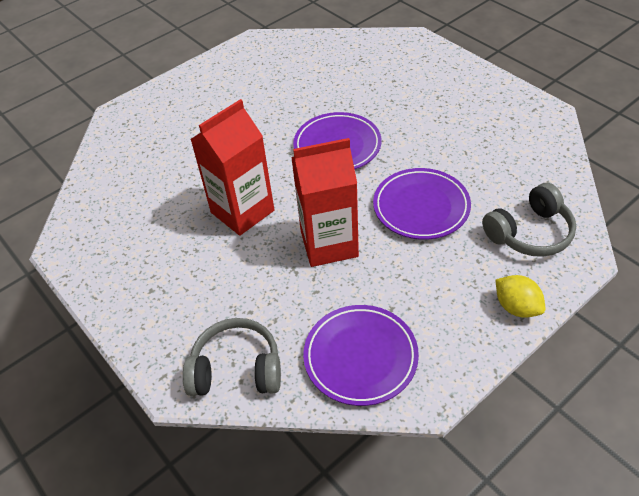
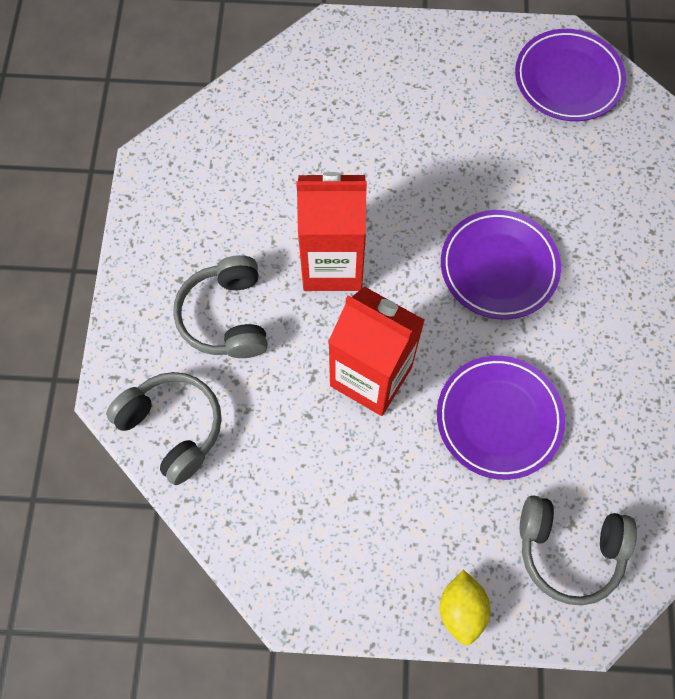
camera: 40 degrees right, 20 degrees up
(205, 284) = (227, 317): none -> grey headphones
(360, 357) = (277, 517): purple plate -> purple plate (568, 79)

